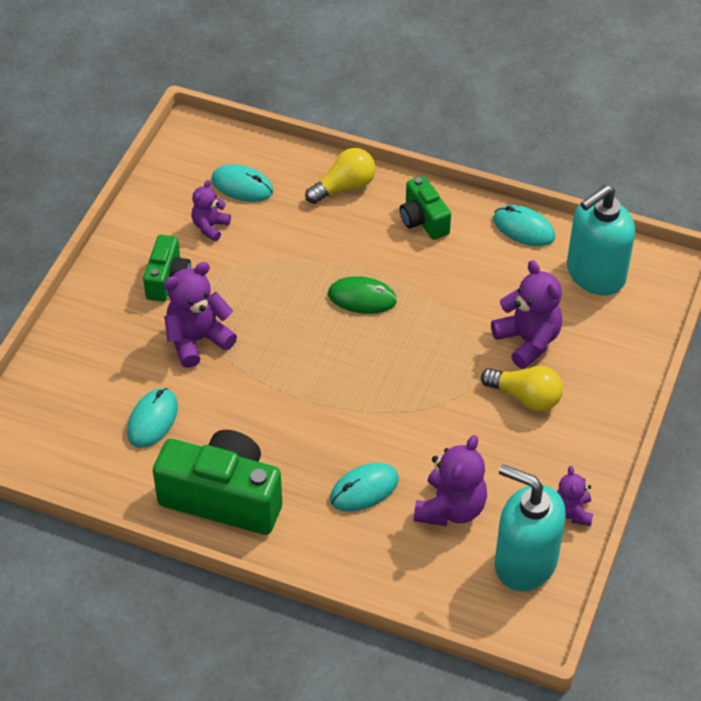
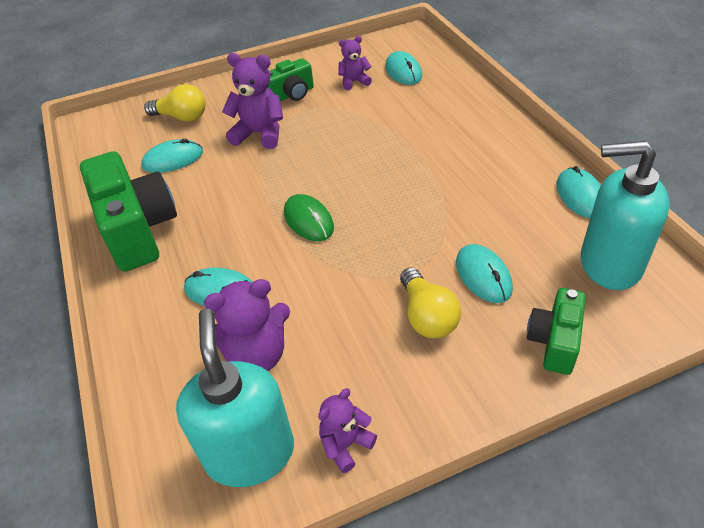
camera: 50 degrees right, 5 degrees down
(344, 187) = (469, 102): yellow light bulb -> yellow light bulb (182, 117)
(362, 297) = (393, 170): green mouse -> green mouse (308, 220)
(423, 220) = (501, 148): green camera -> green camera (554, 342)
(528, 341) = (483, 275): purple teddy bear -> turquoise mouse

